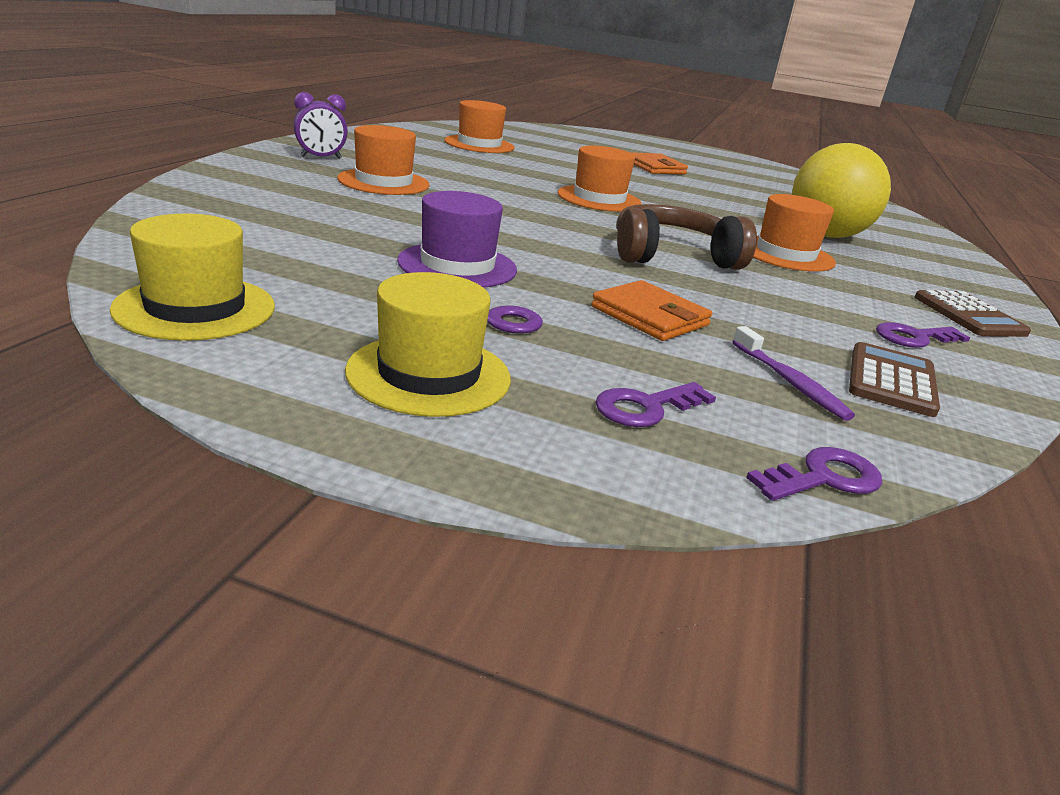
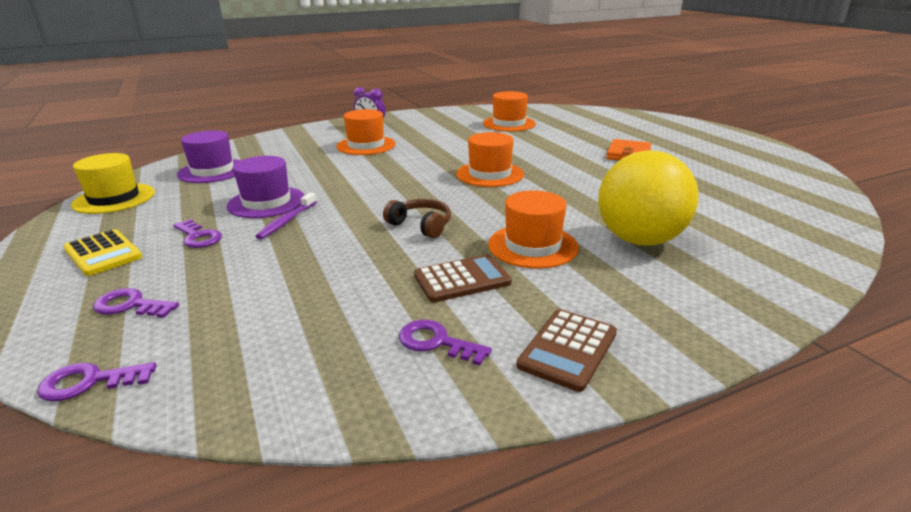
camera: 50 degrees right, 0 degrees up
(251, 241) = (212, 171): none -> purple hat
(429, 374) = (103, 253): yellow hat -> yellow calculator
(649, 316) = (283, 259): orange wallet -> none
(672, 256) = (421, 225): brown headphones -> brown headphones, size x0.61
(790, 382) = (240, 328): purple toothbrush -> purple toothbrush (287, 221)
(823, 478) = (89, 382): purple key -> purple key turned 150 degrees clockwise
(891, 380) = (310, 359): brown calculator -> brown calculator (462, 279)

